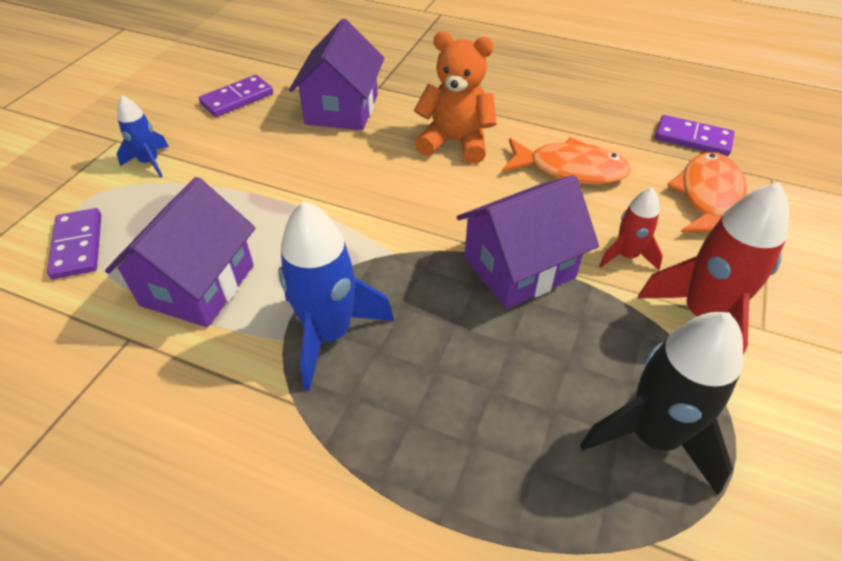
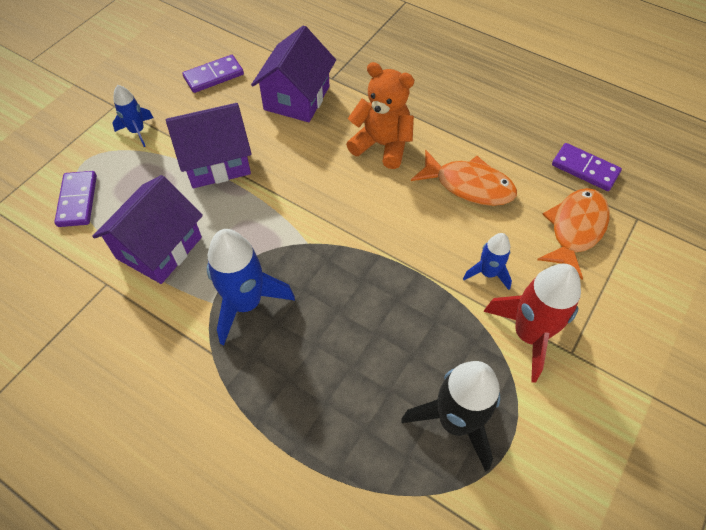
camera: 10 degrees right, 10 degrees up
(519, 268) = (400, 270): purple house -> purple house (216, 162)
(626, 256) = (487, 273): red rocket -> blue rocket

